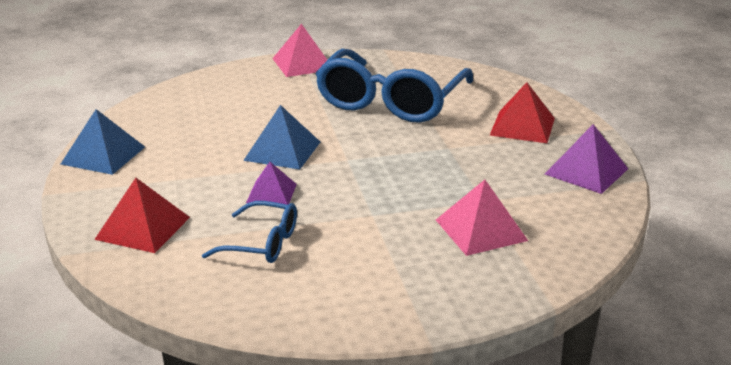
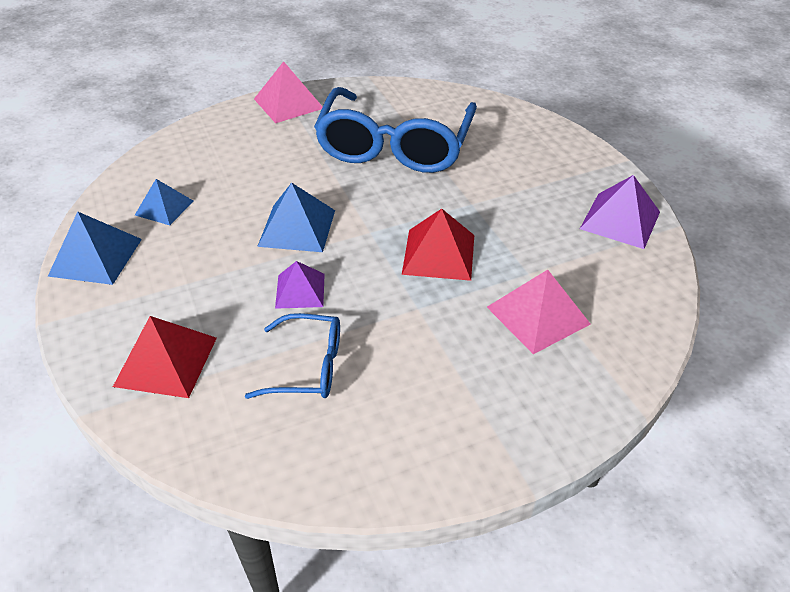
camera: 10 degrees left, 15 degrees up
(170, 127) = (164, 208): none -> blue pyramid
(522, 126) = (538, 166): red pyramid -> red pyramid (438, 254)

